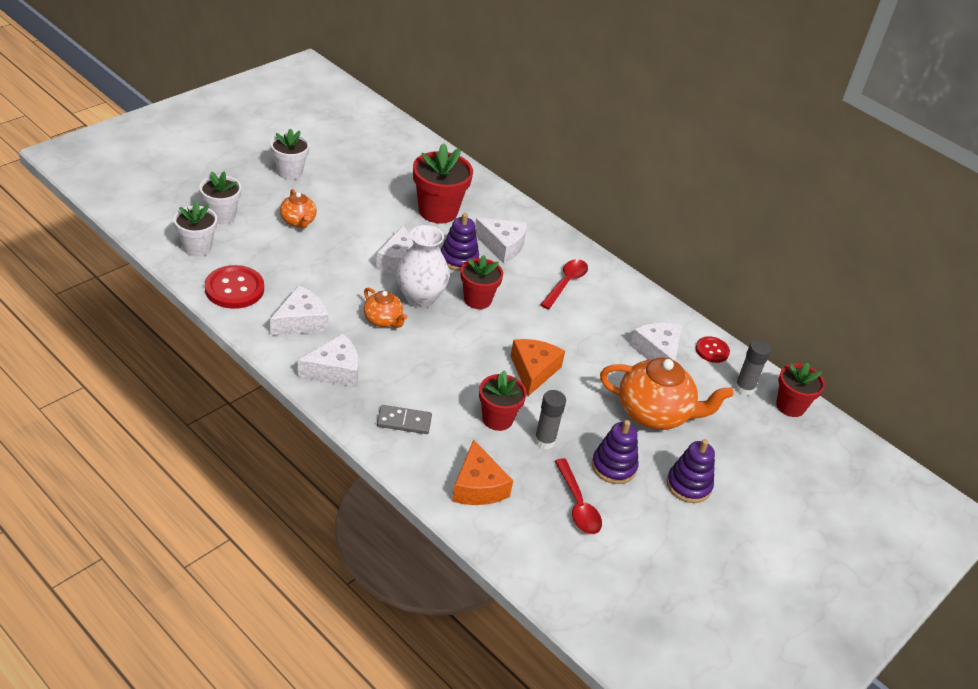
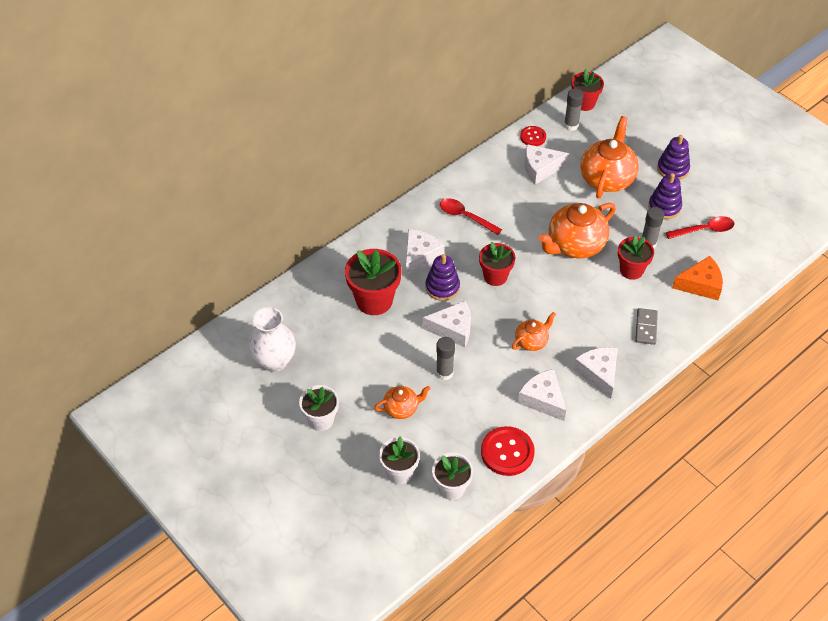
camera: 80 degrees left, 10 degrees up
(341, 252) = (444, 373): none -> grey glue stick
(420, 298) = (499, 315): white vase -> white vase (274, 361)
(533, 371) = (575, 245): orange cheese -> orange teapot

